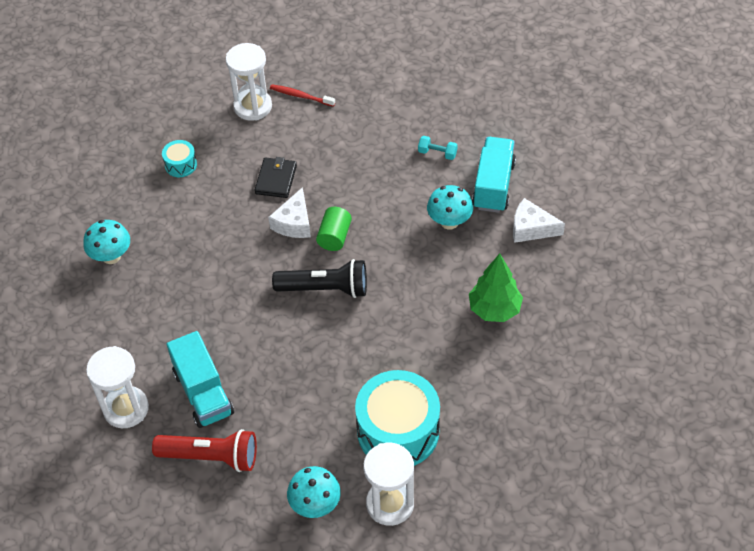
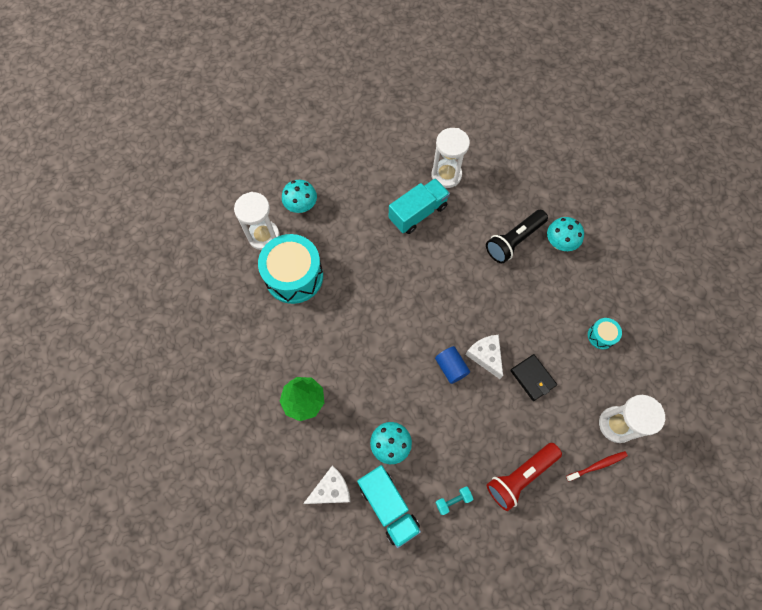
camera: 135 degrees right, 15 degrees up
(203, 393) = (418, 213): turquoise truck -> turquoise truck turned 120 degrees clockwise
(211, 457) = (377, 187): red flashlight -> red flashlight (520, 476)
(325, 289) = (419, 326): black flashlight -> black flashlight (514, 241)
(334, 237) = (451, 367): green cylinder -> blue cylinder

